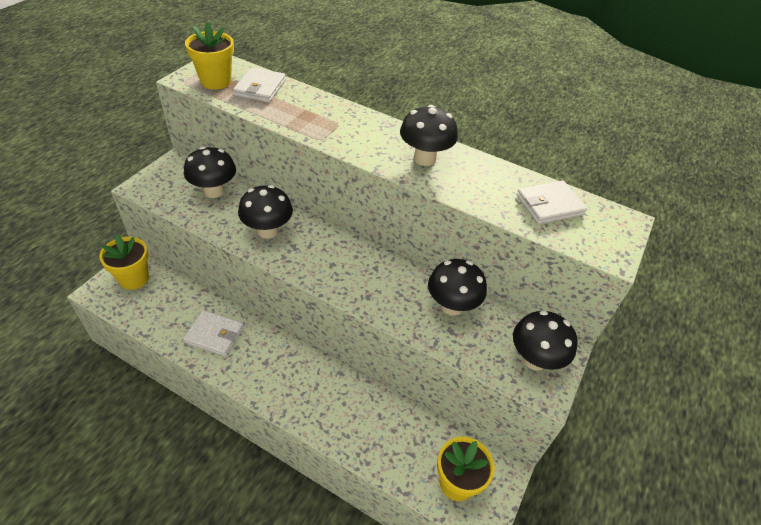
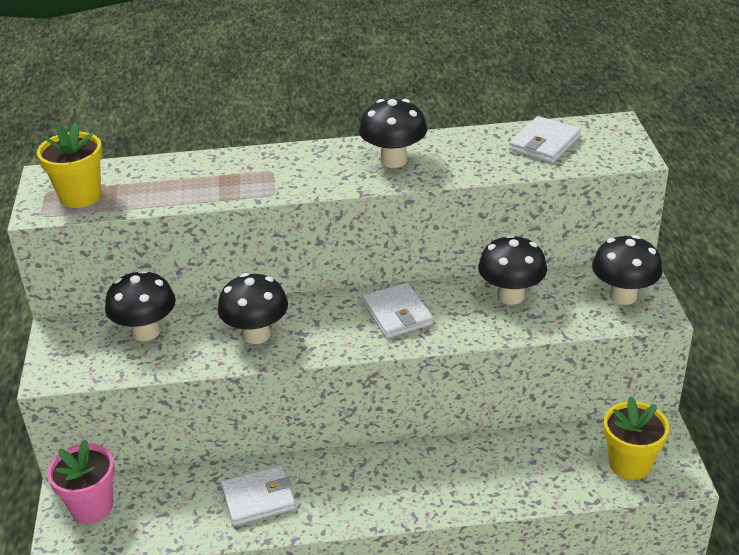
camera: 30 degrees left, 10 degrees down
(134, 278) = (92, 507): yellow flower pot -> pink flower pot
(260, 88) = (140, 179): white wallet -> white wallet (397, 314)

